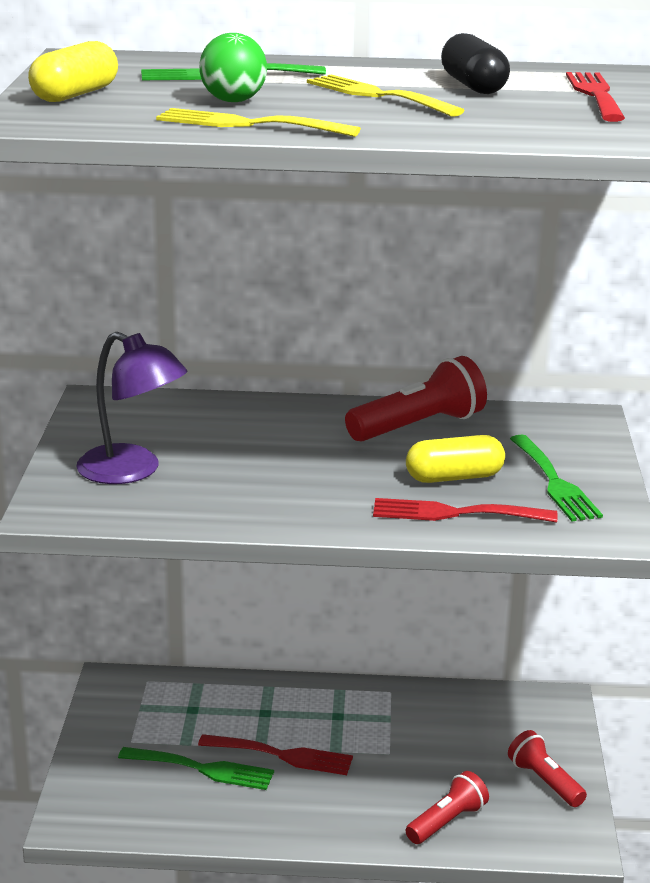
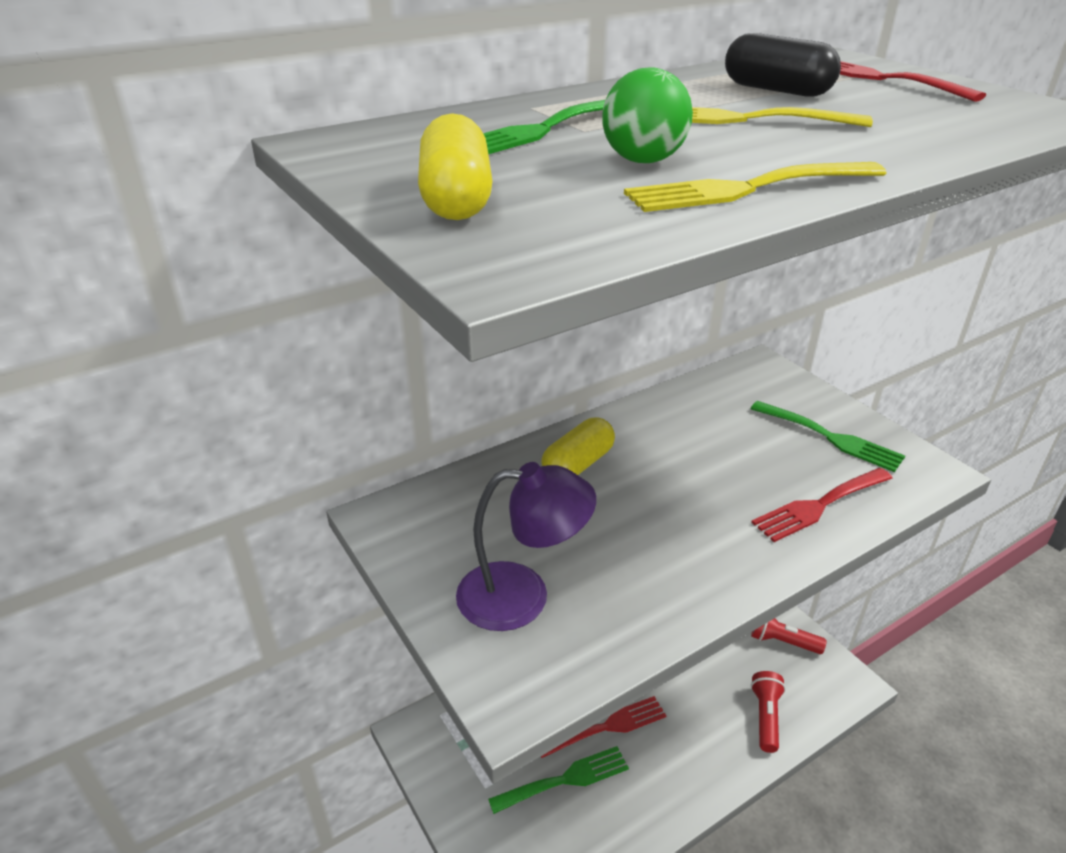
camera: 35 degrees left, 10 degrees up
(419, 426) = (673, 424): red flashlight -> none
(454, 477) = (767, 467): yellow capsule -> yellow capsule (578, 464)

